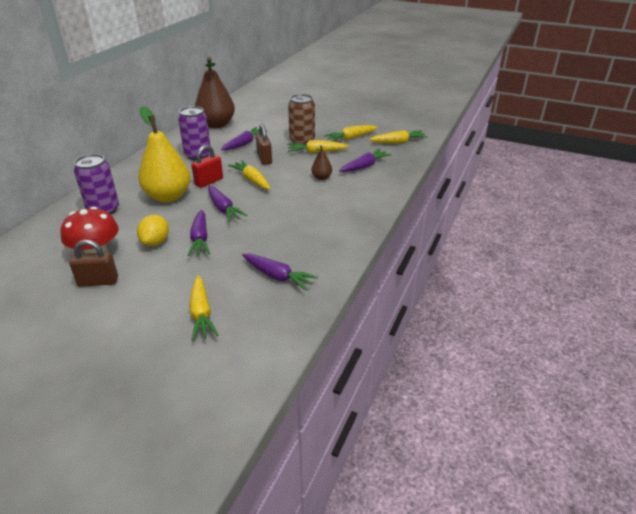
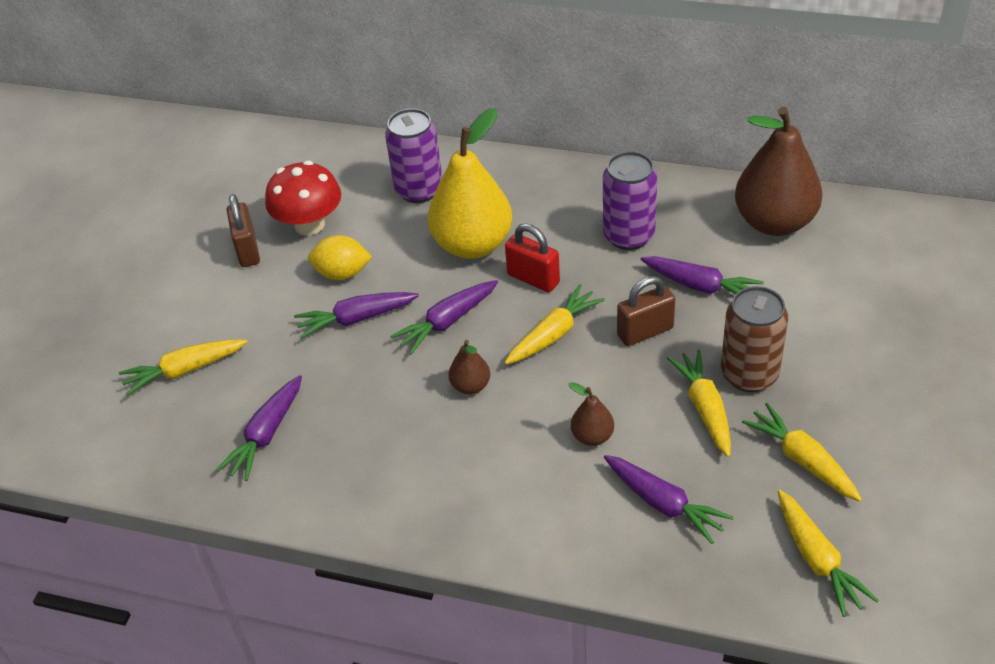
camera: 85 degrees right, 10 degrees up
(274, 205) = (470, 386): none -> brown pear

